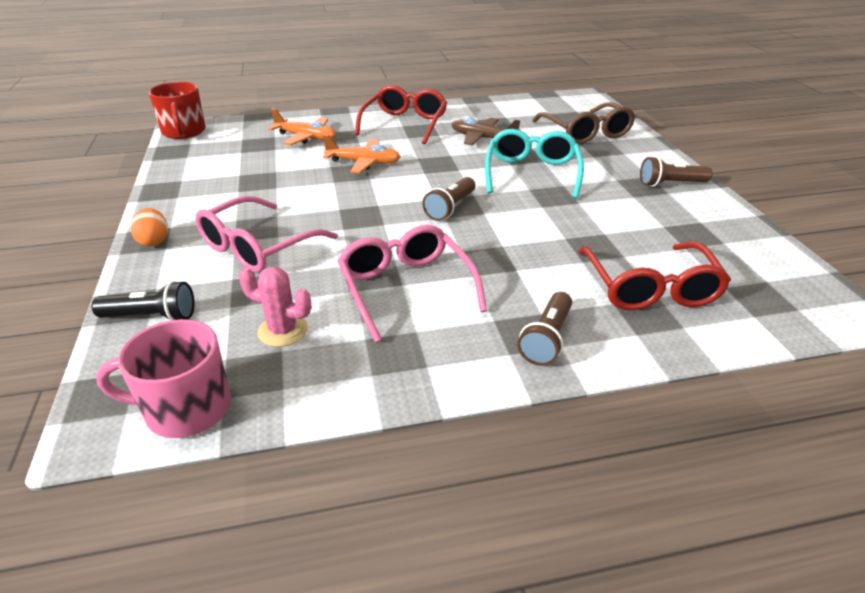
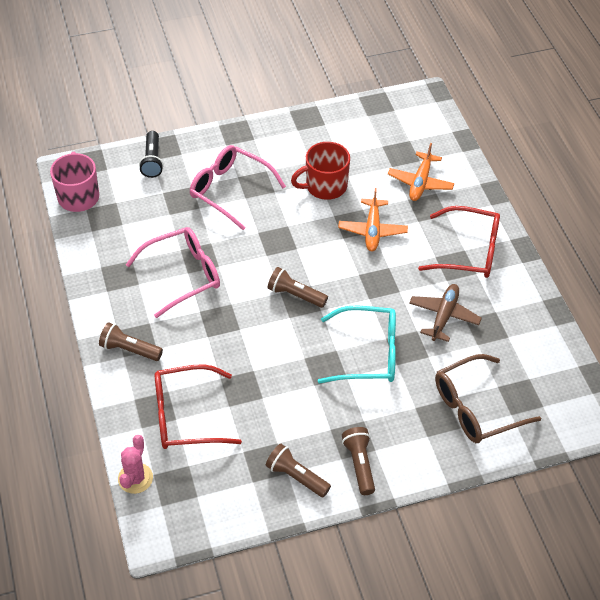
camera: 85 degrees right, 15 degrees up
(154, 241) = (234, 136): orange egg -> none
(184, 132) = (417, 99): red mug -> red mug (325, 186)
(283, 331) = (139, 221): pink cactus -> pink cactus (135, 478)
(703, 216) = (296, 477): none -> brown flashlight

